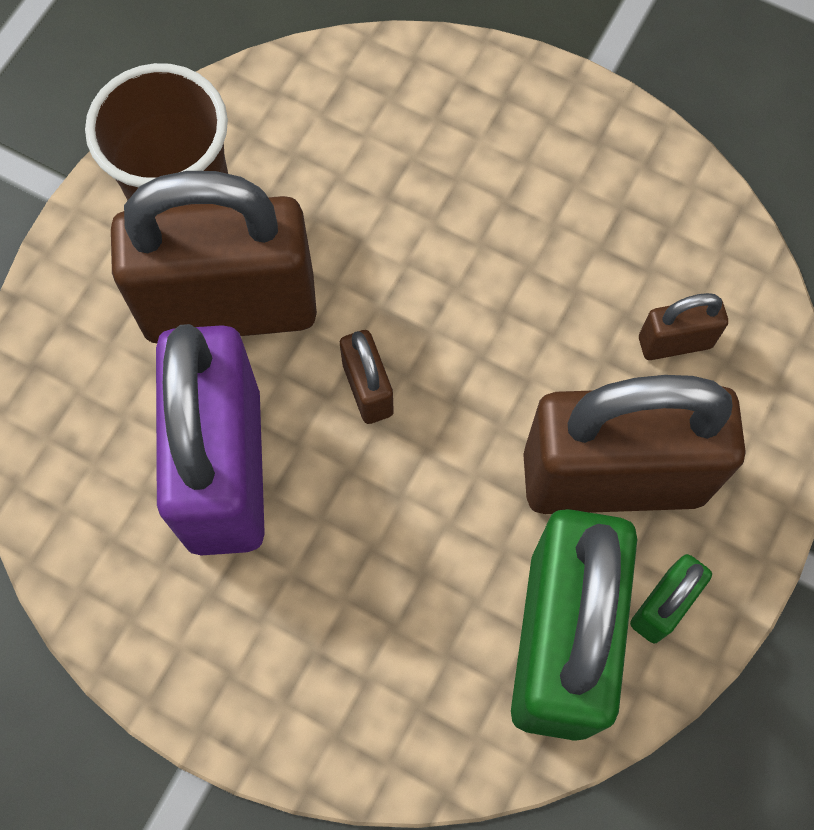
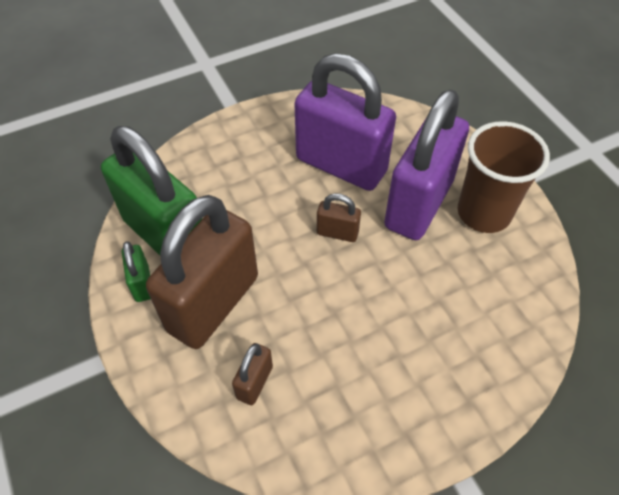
camera: 125 degrees right, 15 degrees down
(230, 307) = (419, 204): brown padlock -> purple padlock

